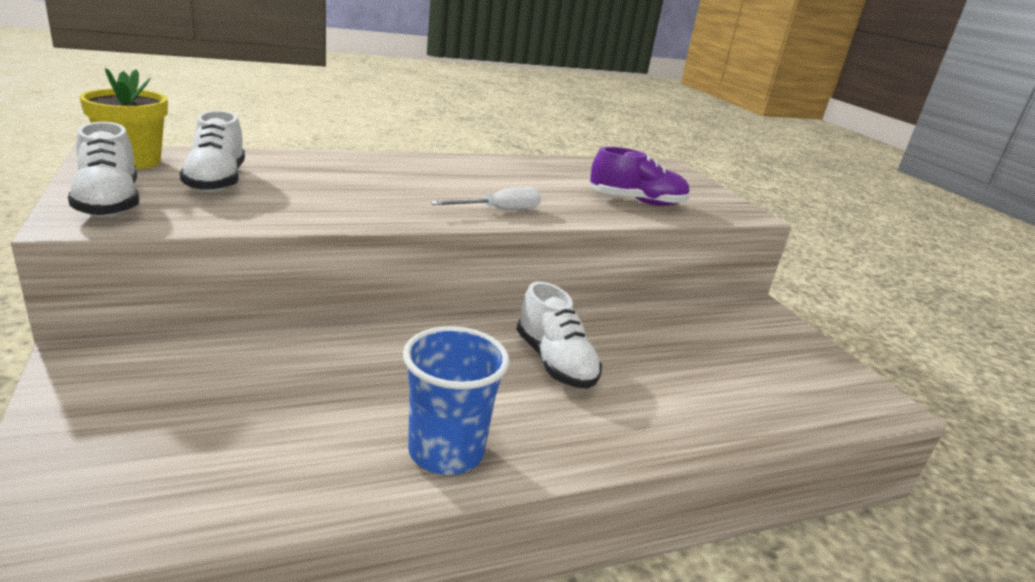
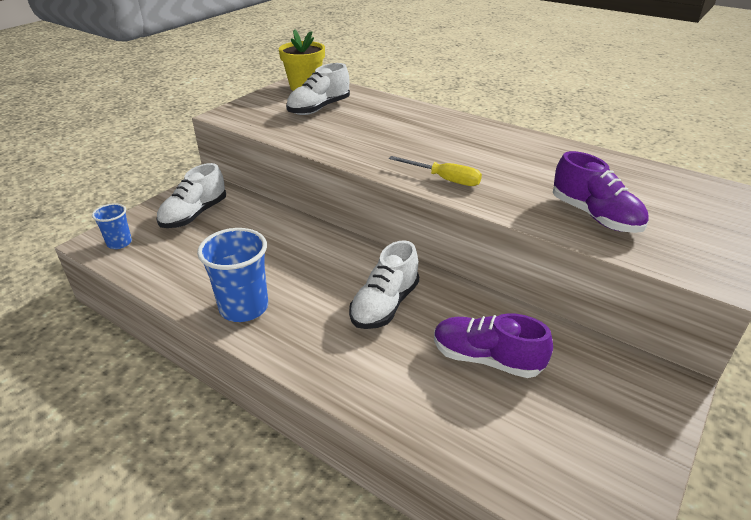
camera: 60 degrees right, 10 degrees up
(83, 509) = (119, 243): none -> blue cup
(109, 203) = (253, 108): white shoe -> white shoe (194, 215)
(499, 210) = (444, 179): white screwdriver -> yellow screwdriver
(680, 355) = (486, 359): none -> purple shoe

